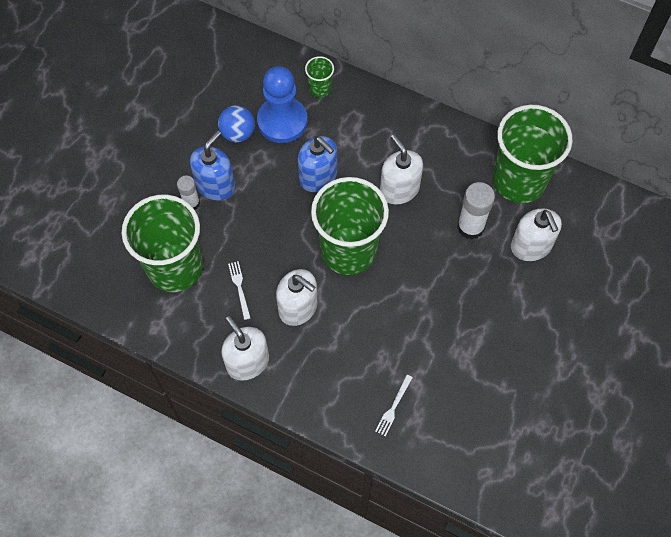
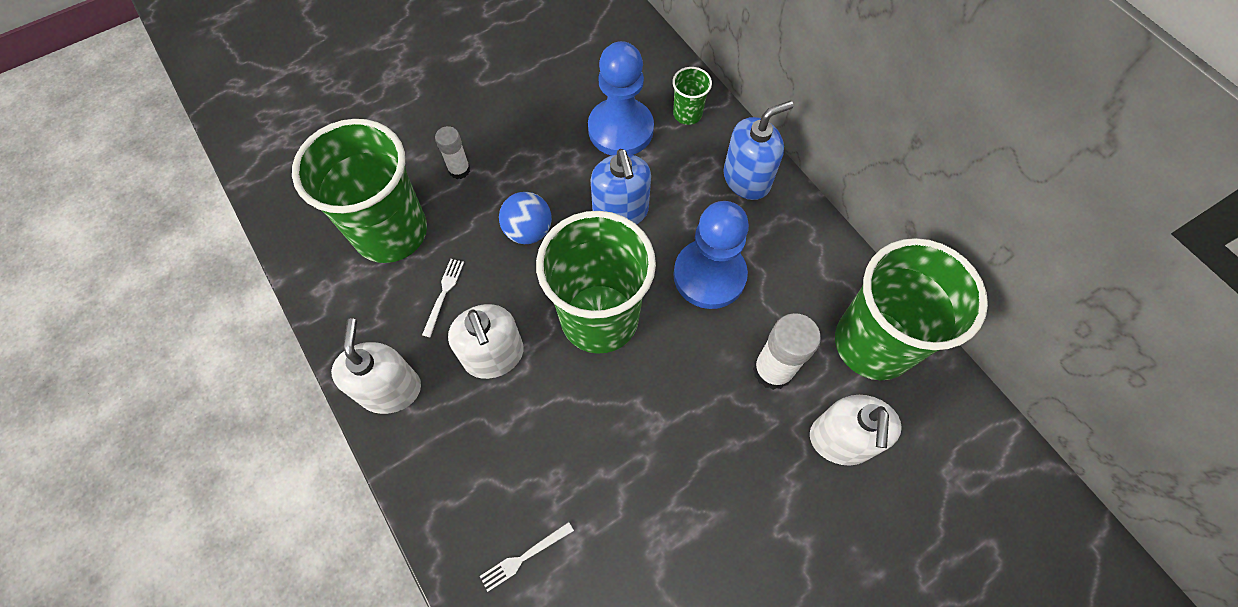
camera: 30 degrees right, 0 degrees up
(215, 185) = (498, 164): blue soap dispenser -> blue soap dispenser (747, 179)
(238, 133) = (562, 119): blue ball -> blue ball (528, 231)
(399, 189) = (709, 275): white soap dispenser -> blue pawn

